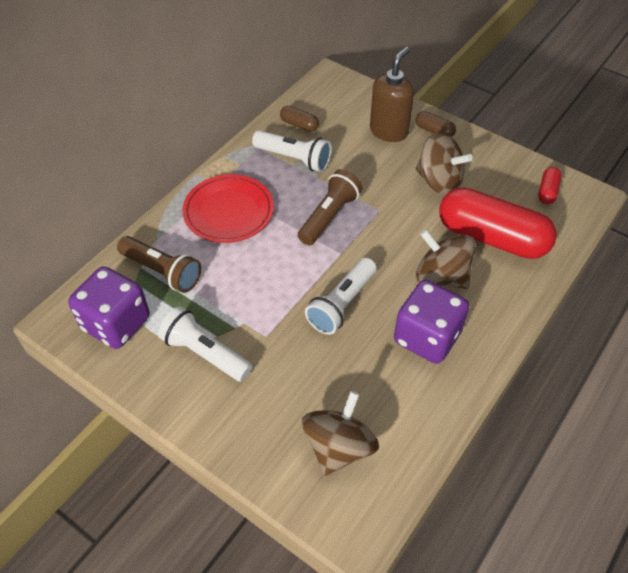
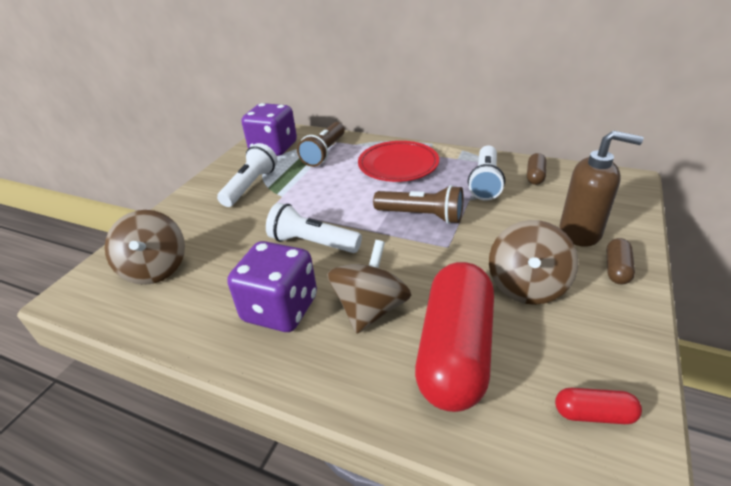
camera: 80 degrees right, 15 degrees down
(339, 447) = (155, 269): brown spinning top -> brown spinning top turned 60 degrees clockwise

